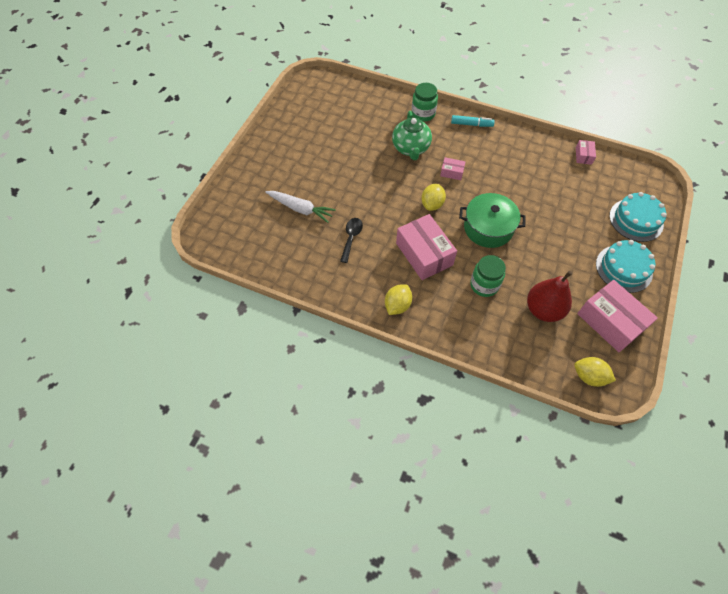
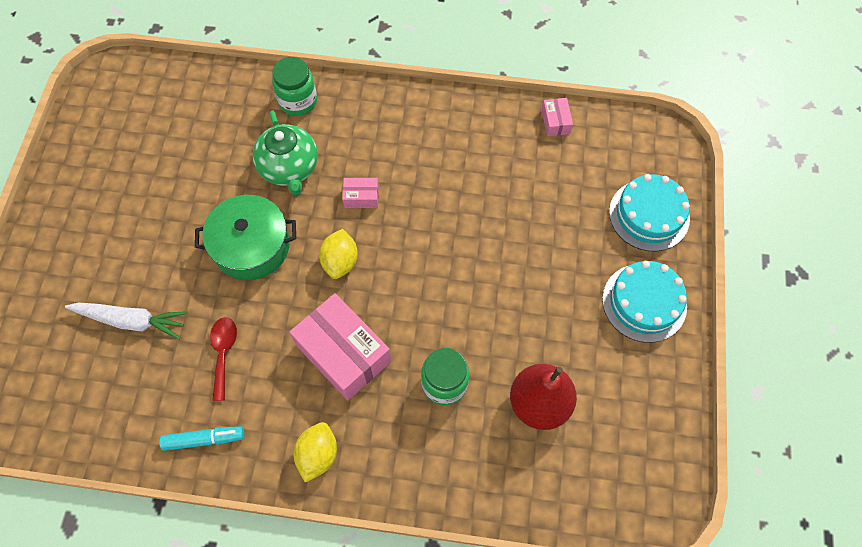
camera: 15 degrees left, 5 degrees up
(351, 238) = (223, 353): black spoon -> red spoon
(471, 124) = (377, 103): turquoise marker -> turquoise marker (204, 439)
(488, 228) = (434, 282): green pot -> green pot (251, 246)
(589, 376) = (623, 498): yellow lemon -> none
(610, 322) = (639, 398): pink box -> none

